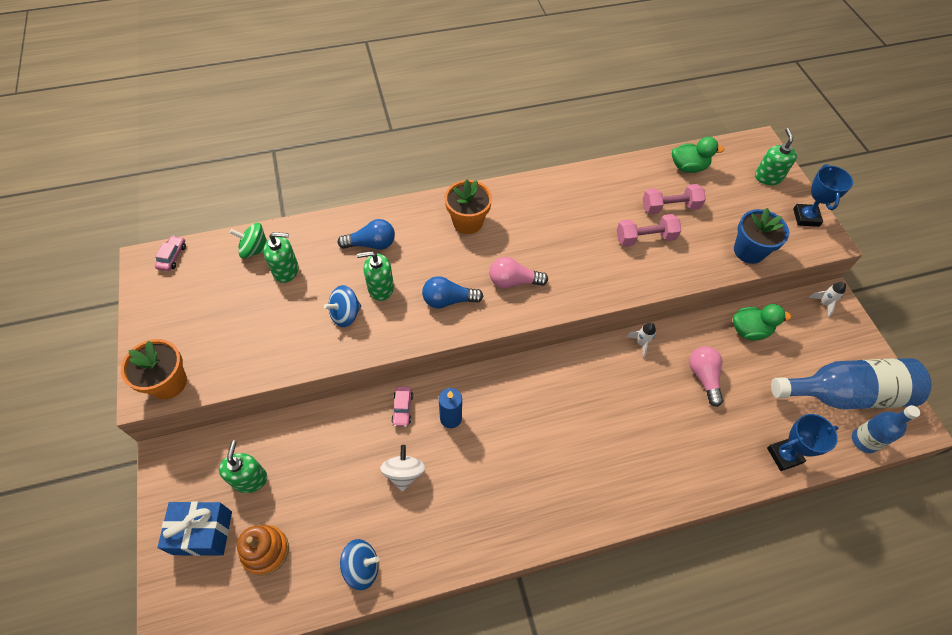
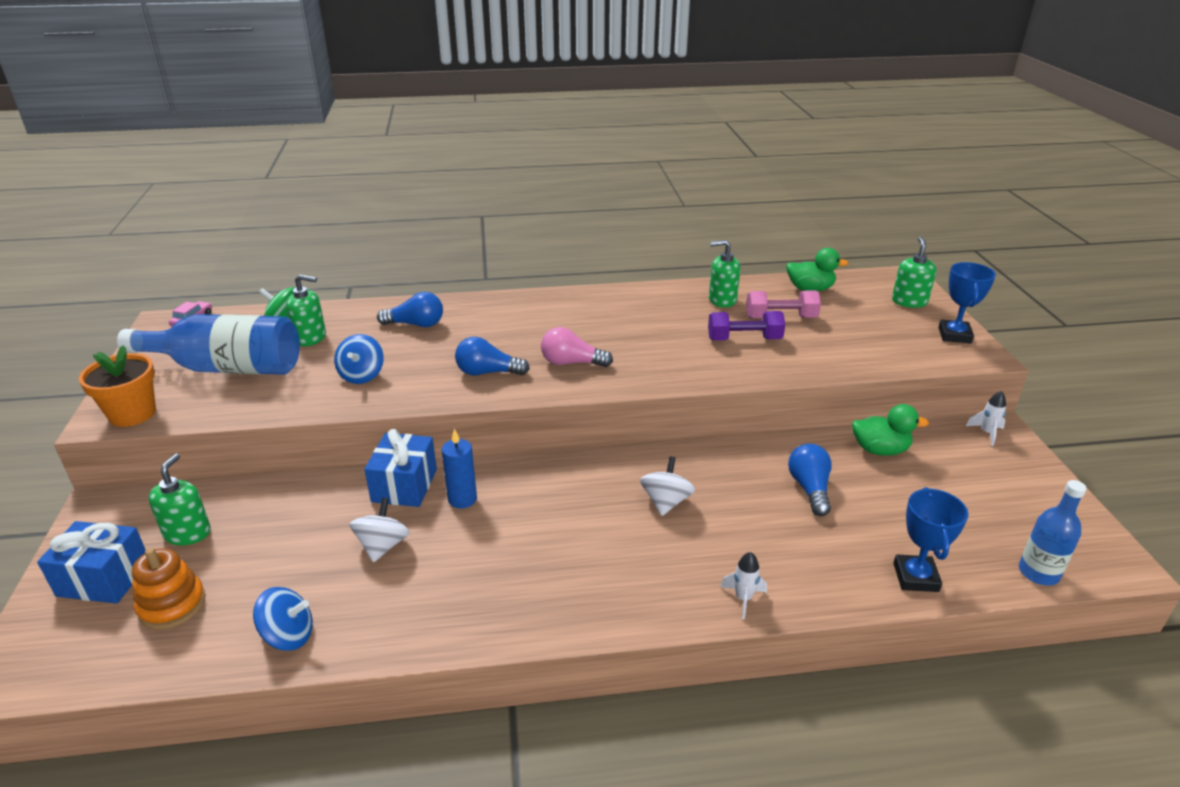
camera: 10 degrees right, 25 degrees down
(345, 314) = (362, 375): blue spinning top -> blue spinning top turned 60 degrees counterclockwise
(380, 288) = (412, 358): green soap dispenser -> green soap dispenser (722, 300)
(402, 409) = (404, 485): pink car -> blue gift
(467, 222) = (533, 315): orange flower pot -> none
(602, 403) = (666, 502): none -> white spinning top
(641, 343) = (731, 451): white rocket -> white rocket (743, 598)
(645, 238) = (744, 339): pink dumbbell -> purple dumbbell
(703, 377) = (809, 489): pink light bulb -> blue light bulb
(749, 251) = (875, 357): blue flower pot -> none
(784, 455) = (915, 577): blue trophy -> blue trophy turned 75 degrees counterclockwise
(844, 394) = (1011, 521): blue bottle -> blue bottle (226, 368)

